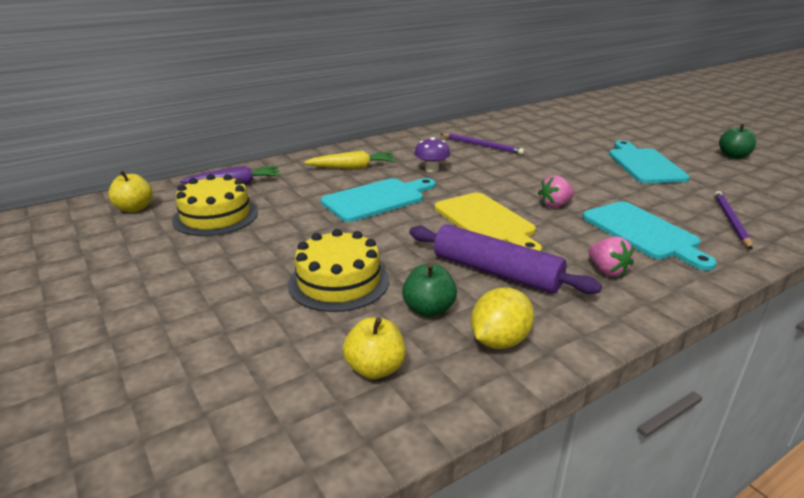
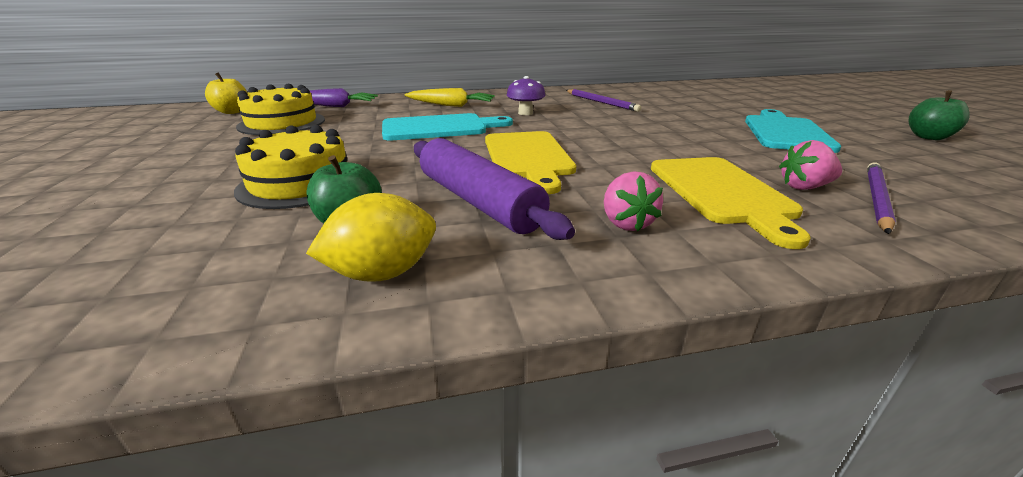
camera: 20 degrees right, 0 degrees up
(375, 368) = (199, 270): yellow apple -> none
(555, 205) = (628, 153): pink strawberry -> pink strawberry (804, 187)
(643, 233) = (721, 192): turquoise cutting board -> yellow cutting board

